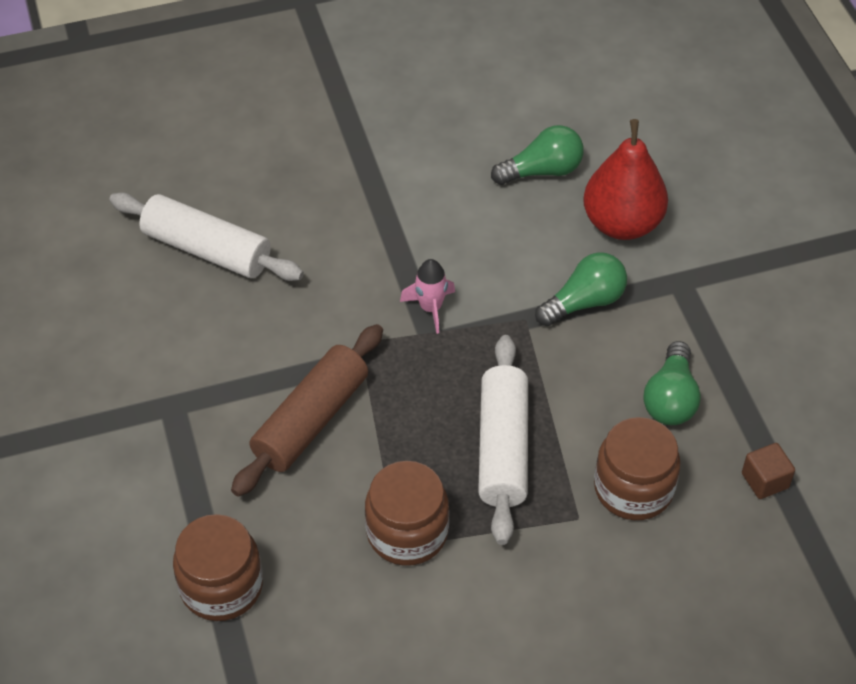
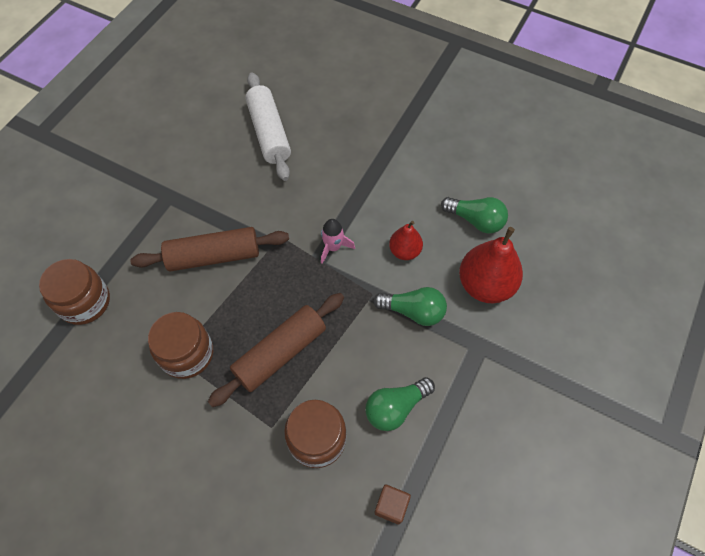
camera: 45 degrees right, 10 degrees up
(503, 448) = (280, 353): white rolling pin -> brown rolling pin
(508, 254) = (404, 251): none -> red pear

